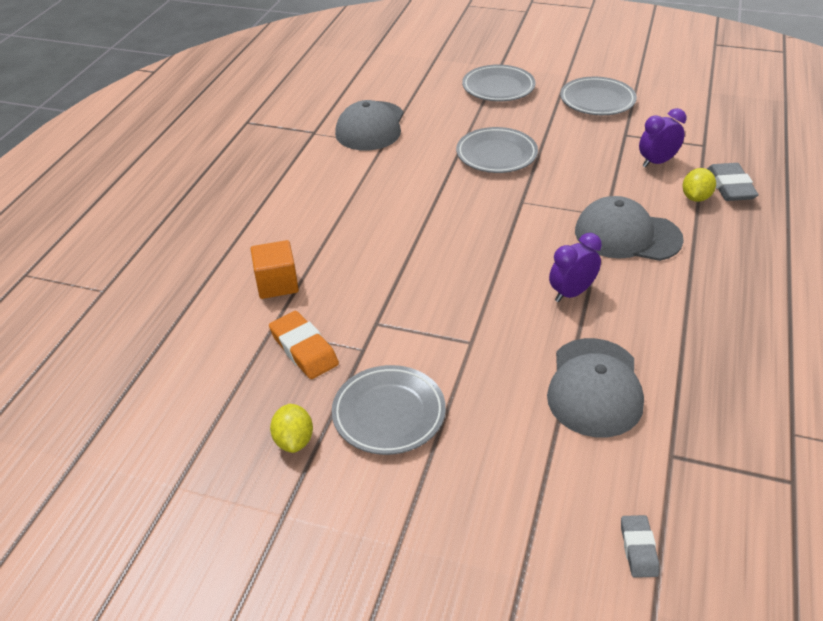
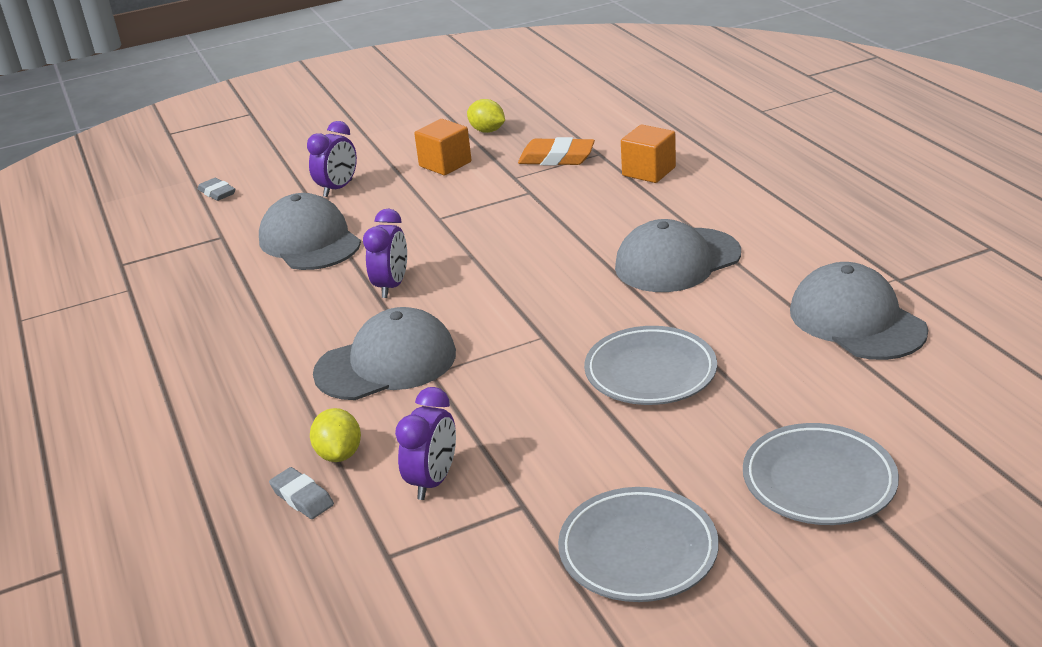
camera: 140 degrees right, 10 degrees down
(385, 203) = (677, 261): none -> grey cap
(389, 414) = (445, 164): grey plate -> orange cube
(512, 451) = (338, 189): none -> purple clock
(730, 187) = (302, 497): grey eraser -> grey eraser, size x0.62

